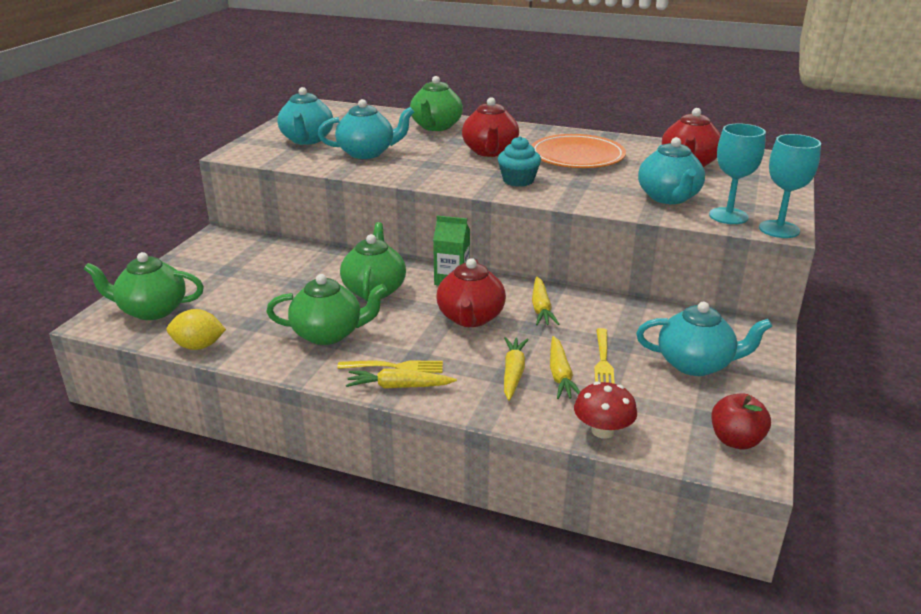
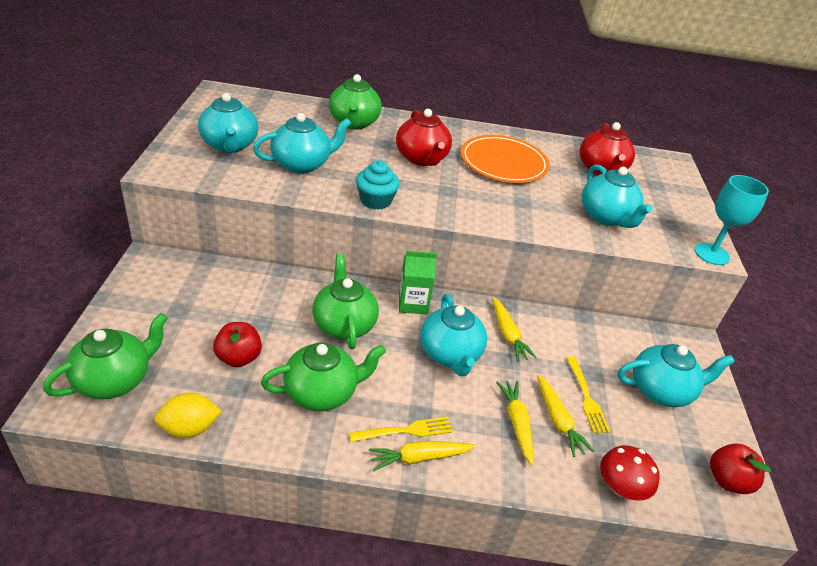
camera: 20 degrees left, 10 degrees up
(152, 310) = (115, 380): green teapot -> green teapot turned 150 degrees clockwise
(264, 305) = (239, 358): none -> red apple
(470, 318) = (450, 354): red teapot -> turquoise teapot
(518, 180) = (466, 199): turquoise cupcake -> turquoise cupcake (375, 201)
(728, 216) = (665, 239): turquoise goblet -> none

